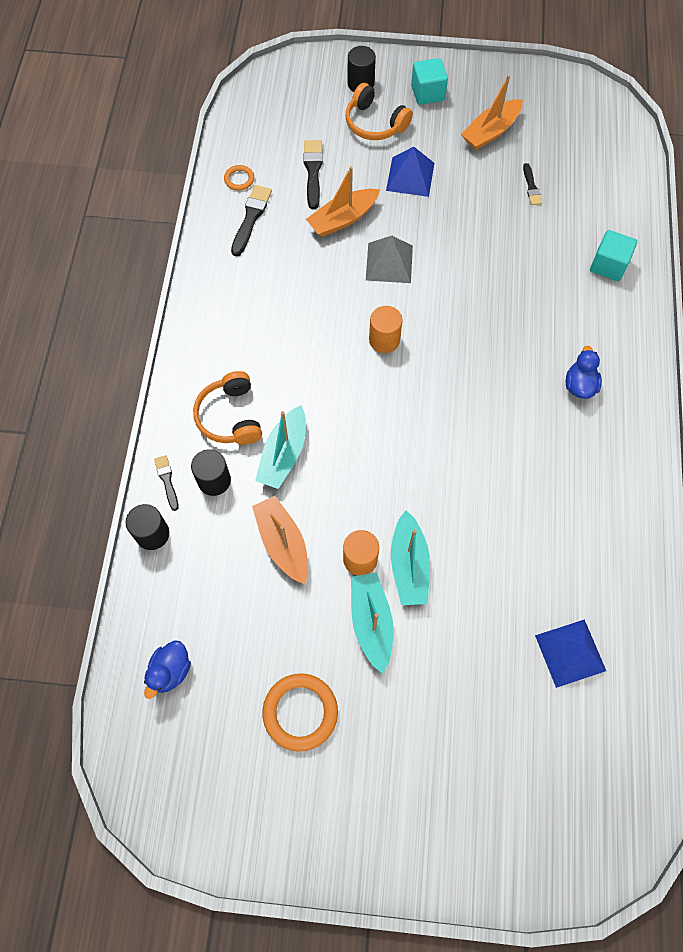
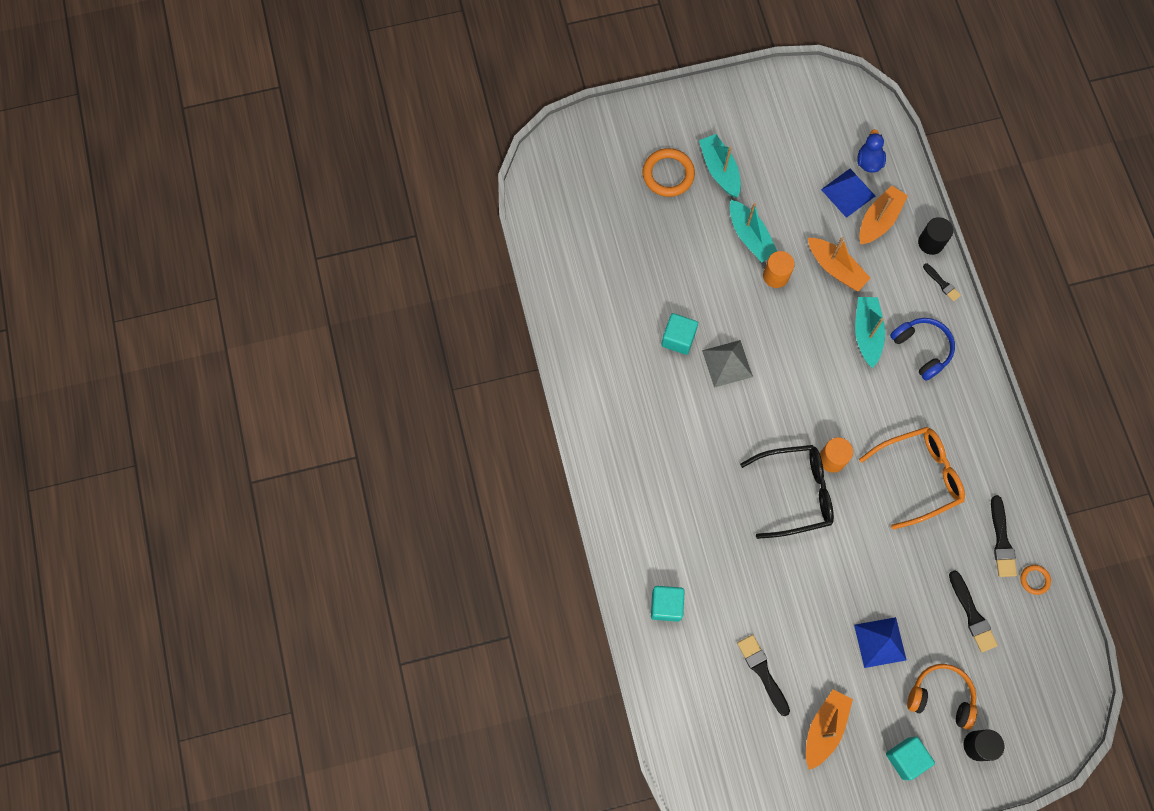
camera: 160 degrees right, 5 degrees up
(214, 480) = (908, 295): black cylinder -> none
(230, 416) = (922, 349): orange headphones -> blue headphones
(300, 712) = (772, 166): orange ring -> orange ring (668, 174)
(302, 296) = (918, 477): none -> orange glasses
(343, 219) = (920, 569): orange boat -> orange boat (879, 220)
(389, 263) = (859, 537): grey pyramid -> grey pyramid (727, 363)
(409, 565) = (739, 283): turquoise boat -> turquoise boat (719, 170)
(437, 321) = (795, 493): none -> black glasses
(508, 523) = (678, 338): none -> turquoise cube
(531, 187) = (762, 672): black brush -> black brush, size x1.62
(570, 653) = (607, 262): blue pyramid -> blue pyramid (848, 192)
(579, 385) = (658, 474): blue duck -> none

